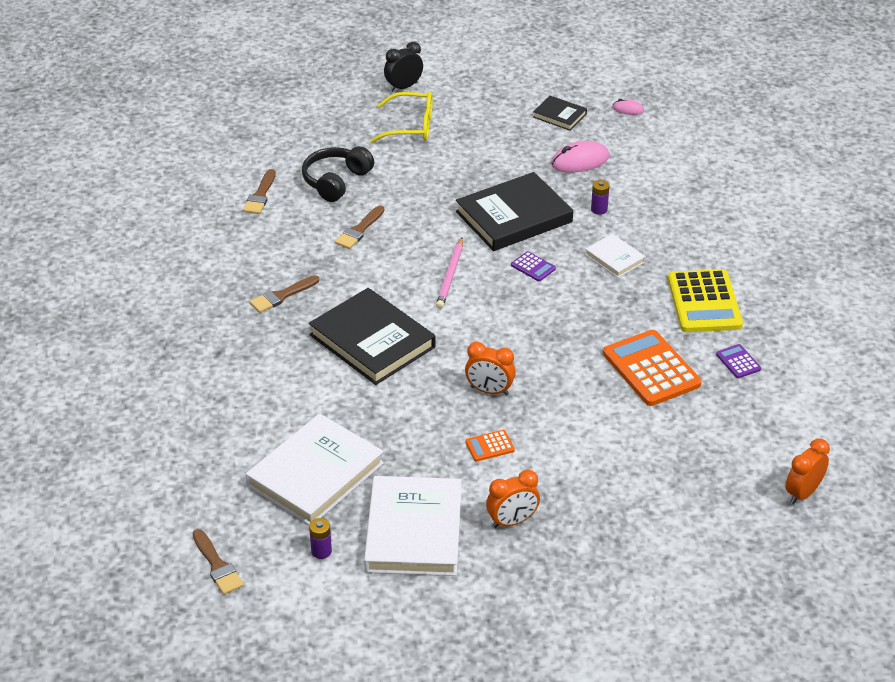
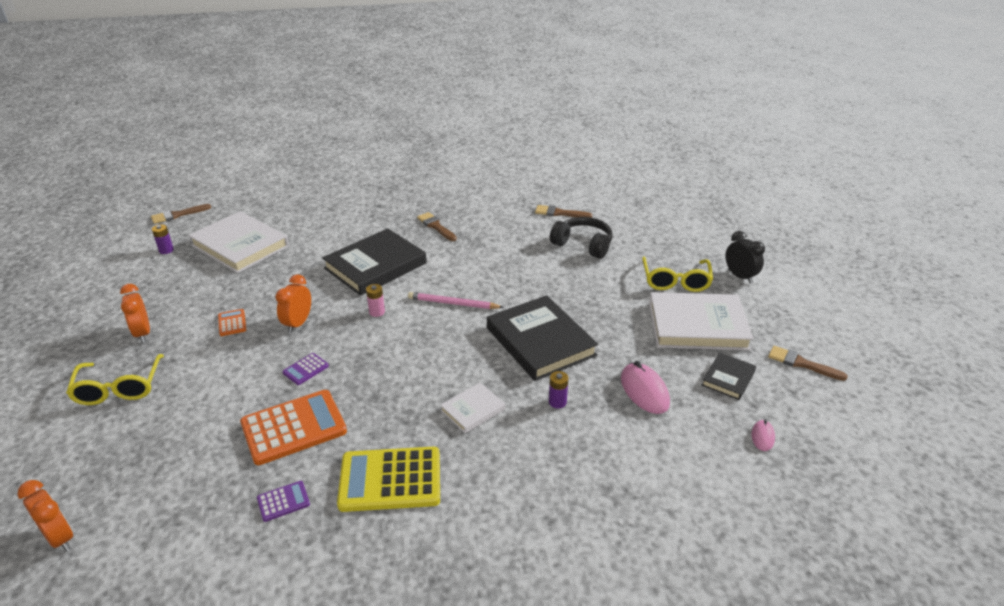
camera: 90 degrees right, 5 degrees down
(359, 230) = (516, 257): brown brush -> brown brush (801, 363)
(414, 531) = (161, 287): white book -> white book (697, 326)
(466, 331) = (377, 312): none -> pink battery
(533, 267) = (462, 352): purple calculator -> purple calculator (305, 369)
(610, 513) = (119, 388): none -> yellow glasses

